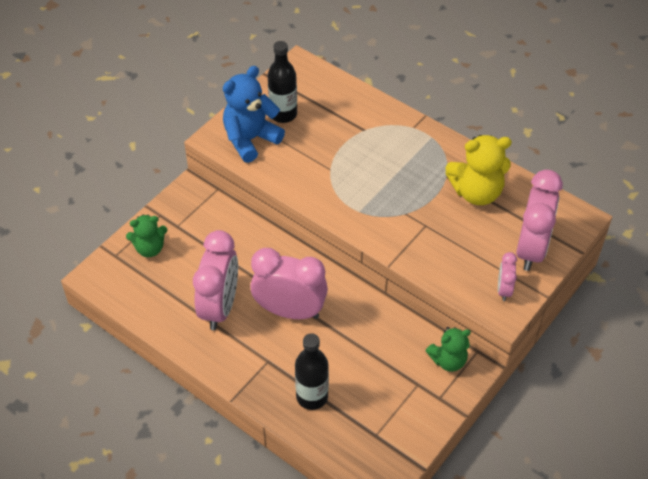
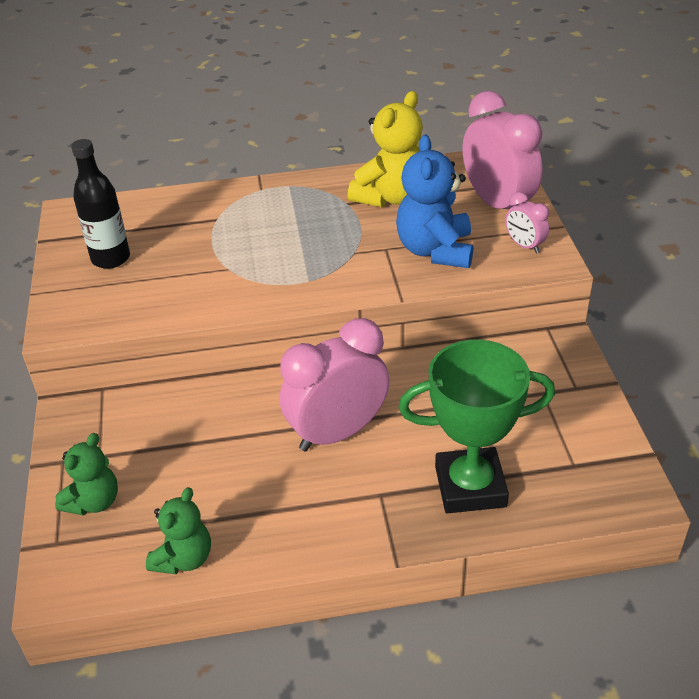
camera: 45 degrees left, 10 degrees down
(219, 307) = (257, 490): pink clock -> none
(250, 139) = (103, 300): blue teddy bear -> blue teddy bear (435, 250)
(312, 397) = (470, 486): black bottle -> green trophy
(448, 360) = (537, 353): green teddy bear -> green teddy bear (184, 558)

